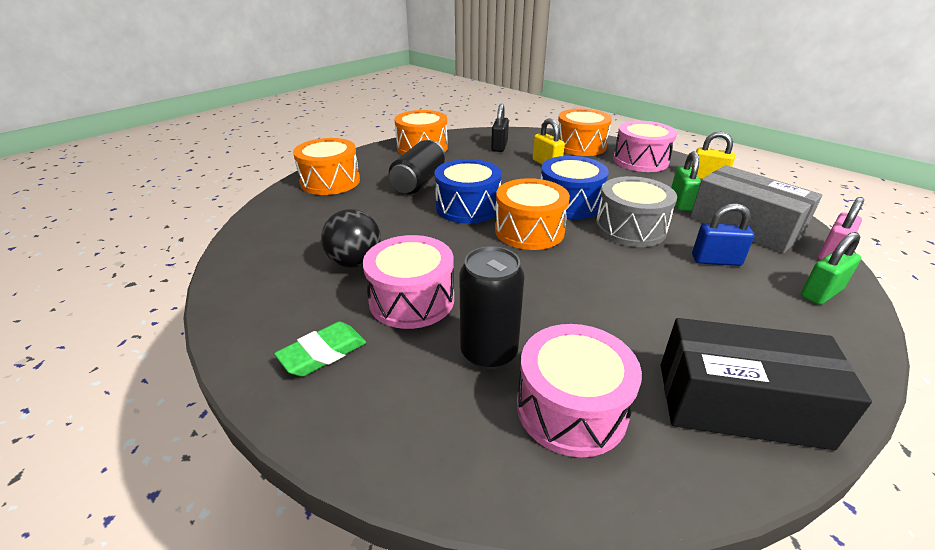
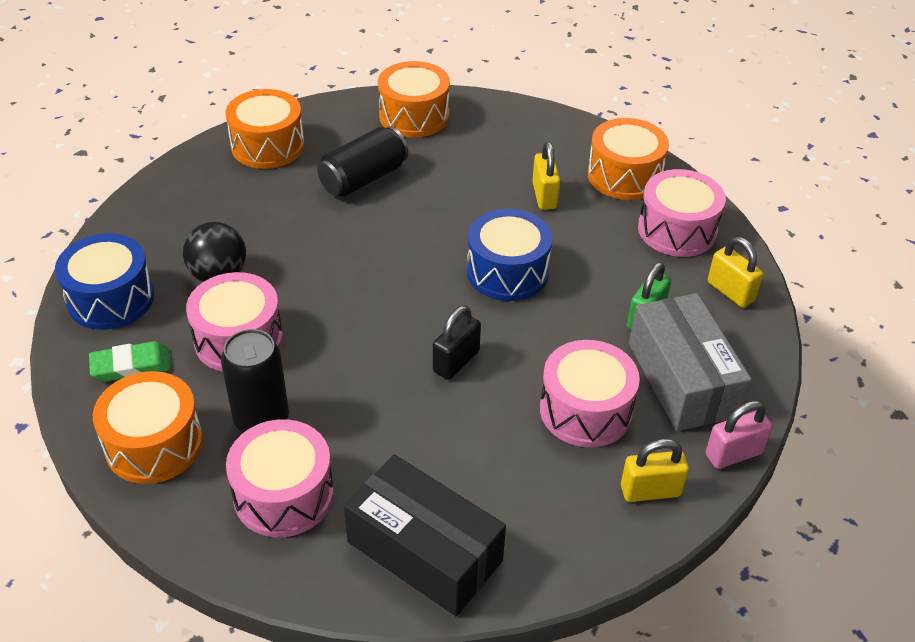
camera: 25 degrees right, 10 degrees up
(467, 207) = (386, 238): blue drum -> blue drum (111, 299)
(499, 146) = (513, 143): black padlock -> black padlock (456, 361)
(529, 231) = (423, 296): orange drum -> orange drum (154, 444)
(630, 228) = (539, 333): grey drum -> none
(716, 260) = (585, 410): blue padlock -> pink drum
(821, 293) = (650, 491): green padlock -> yellow padlock

